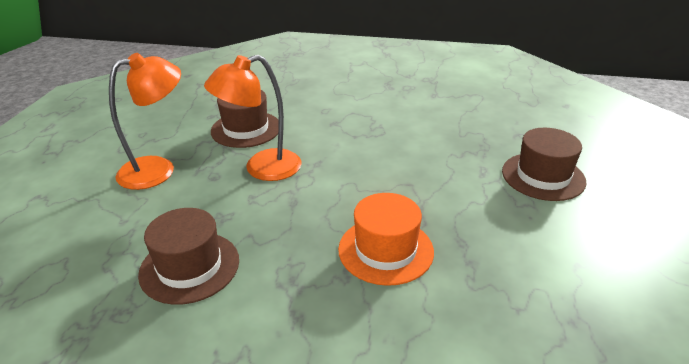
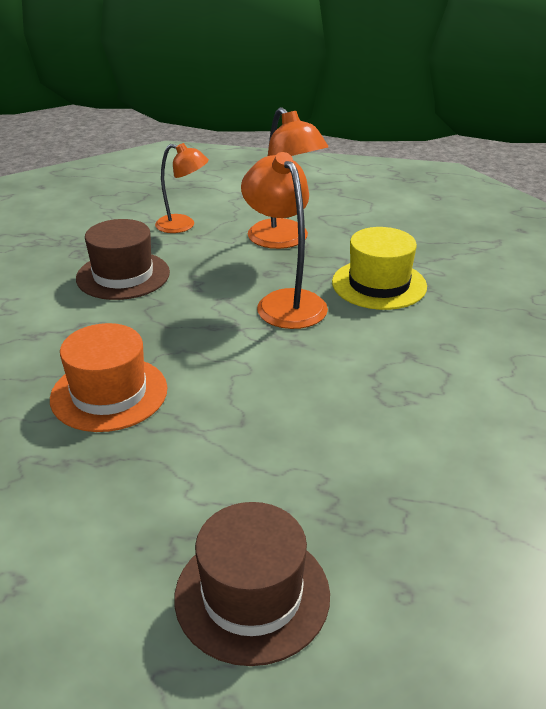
camera: 90 degrees right, 0 degrees up
(92, 233) = (183, 225): none -> orange lamp
(246, 129) = (379, 284): brown hat -> yellow hat

